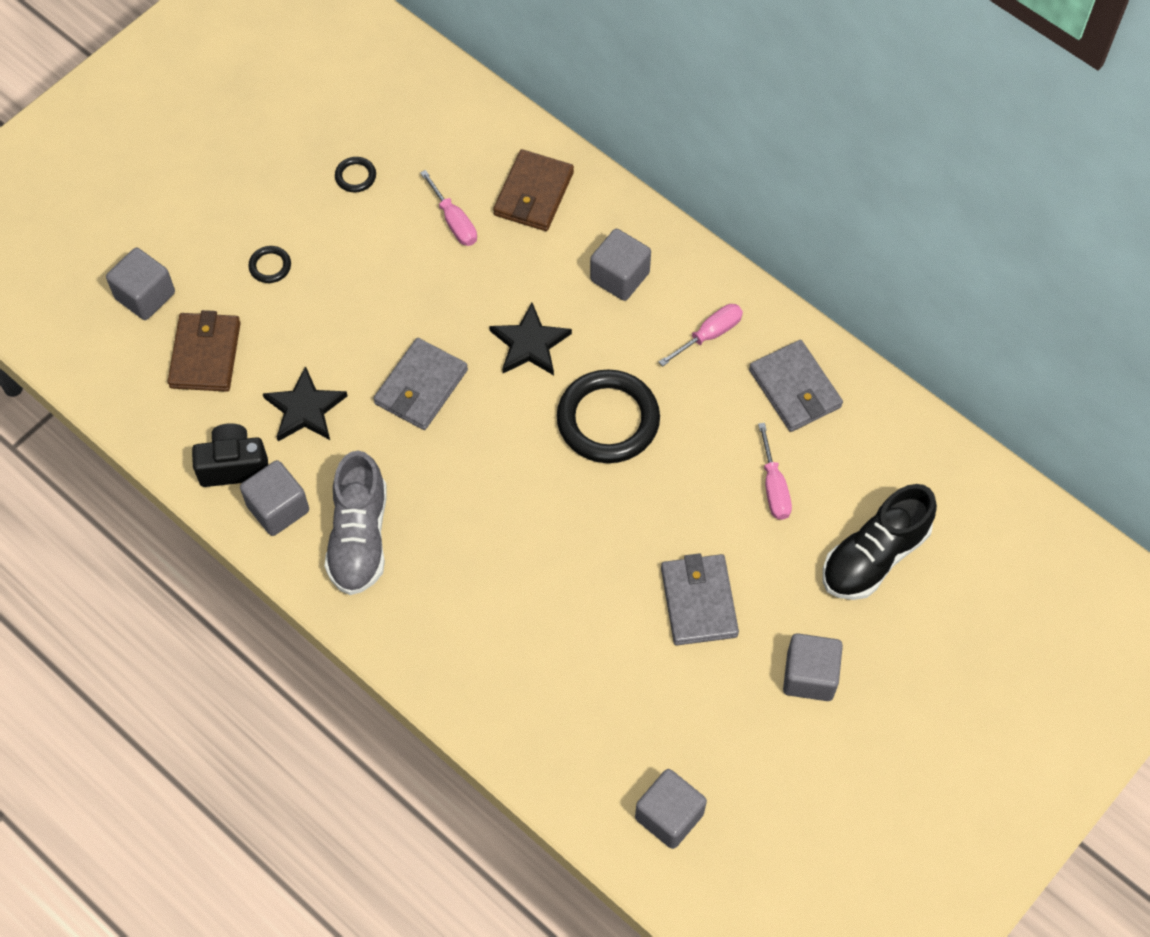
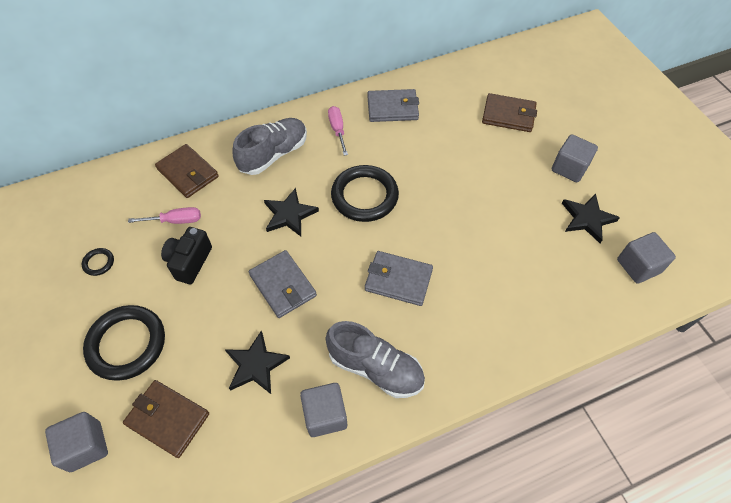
camera: 65 degrees left, 5 degrees down
(234, 466) = (273, 434): black camera -> black camera (189, 262)
(270, 266) = (127, 344): black ring -> black ring, size x2.33
(619, 277) = (273, 154): grey cube -> grey shoe
(699, 602) = (504, 199): grey wallet -> grey wallet (398, 280)
(721, 726) = (587, 219): none -> black star
(773, 486) = (447, 139): pink screwdriver -> none
(874, 556) = (508, 115): black shoe -> brown wallet

